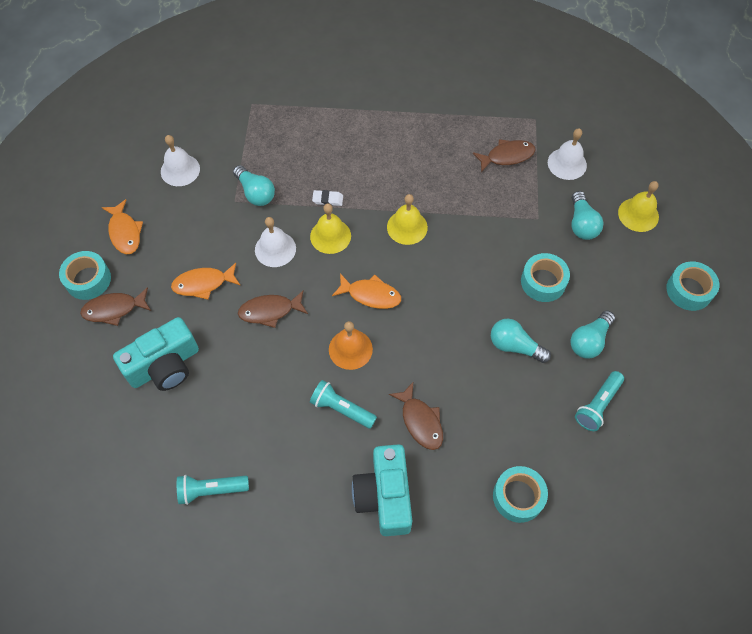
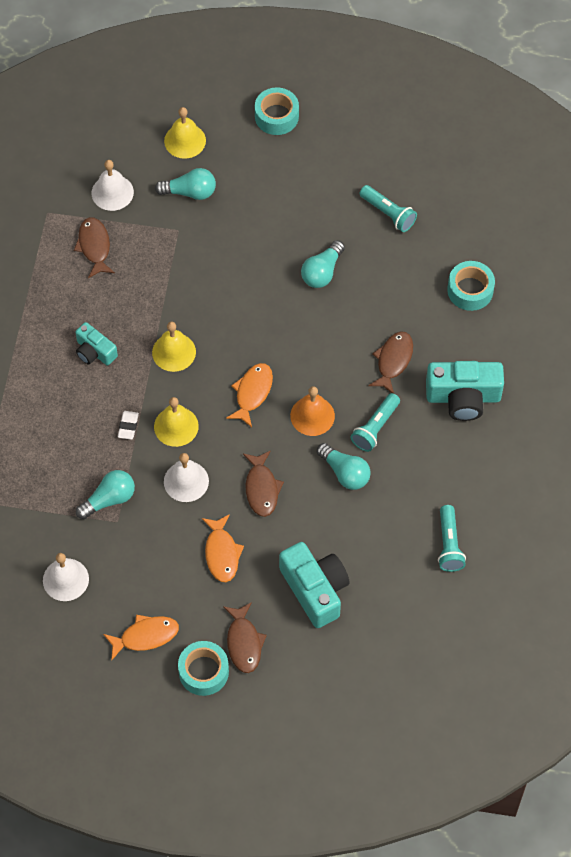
camera: 85 degrees left, 0 degrees up
(400, 167) = (95, 351): none -> turquoise camera
(420, 421) = (393, 361): brown fish -> brown fish turned 45 degrees counterclockwise
(543, 282) = (254, 237): turquoise tape -> none
(589, 341) = (322, 208): turquoise light bulb -> turquoise light bulb (345, 473)

